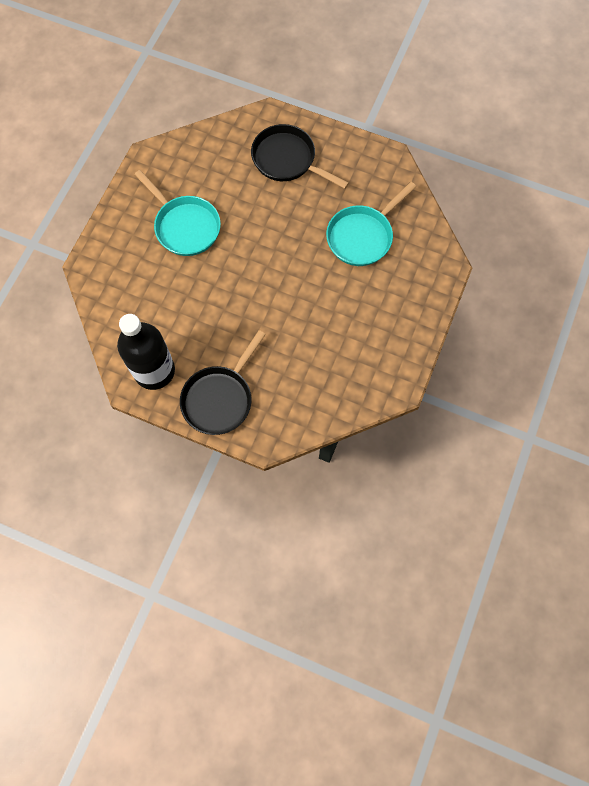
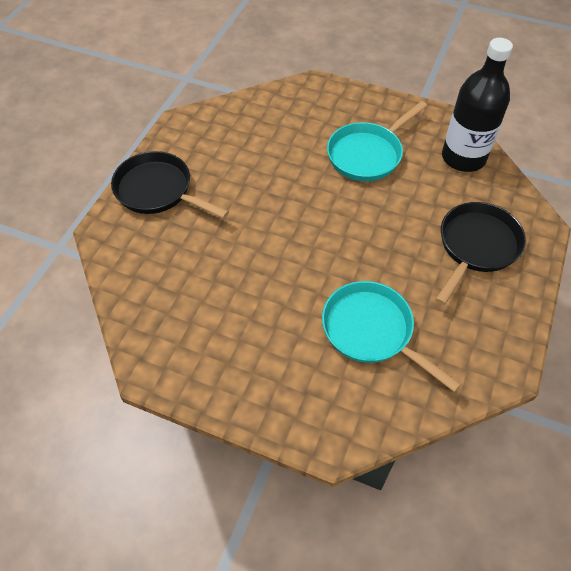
camera: 90 degrees right, 15 degrees down
(154, 371) = (195, 138): black bottle -> black bottle (463, 158)

